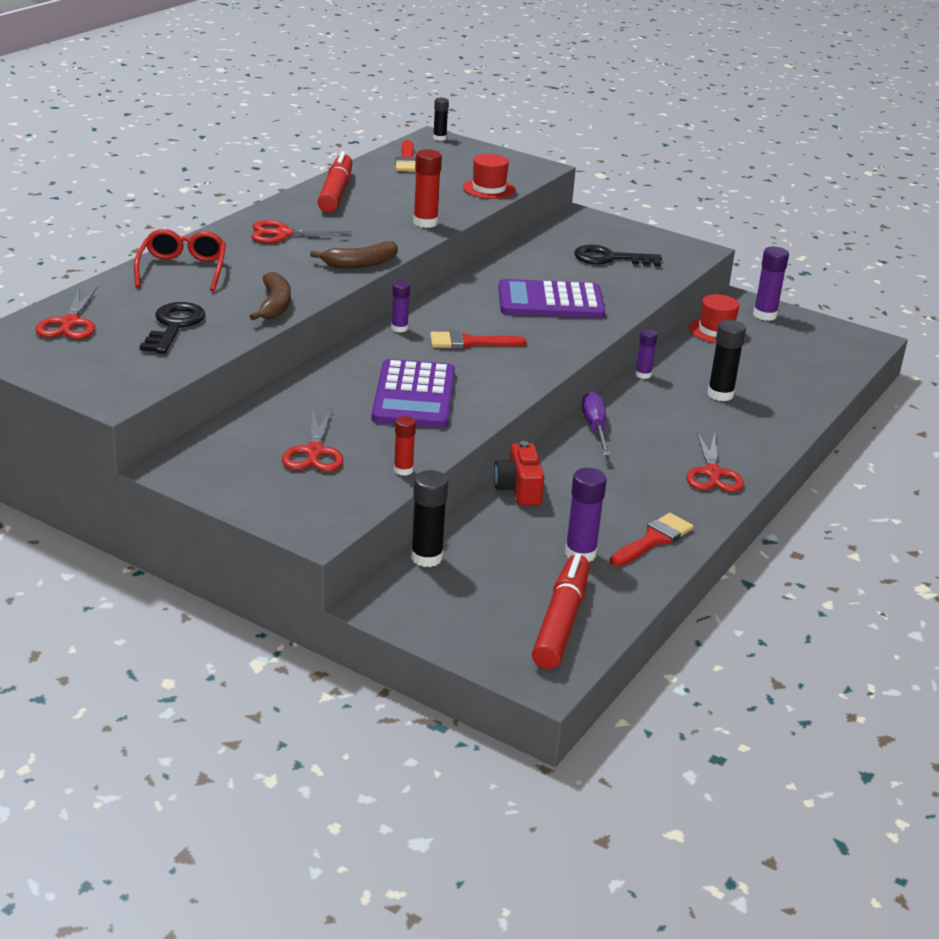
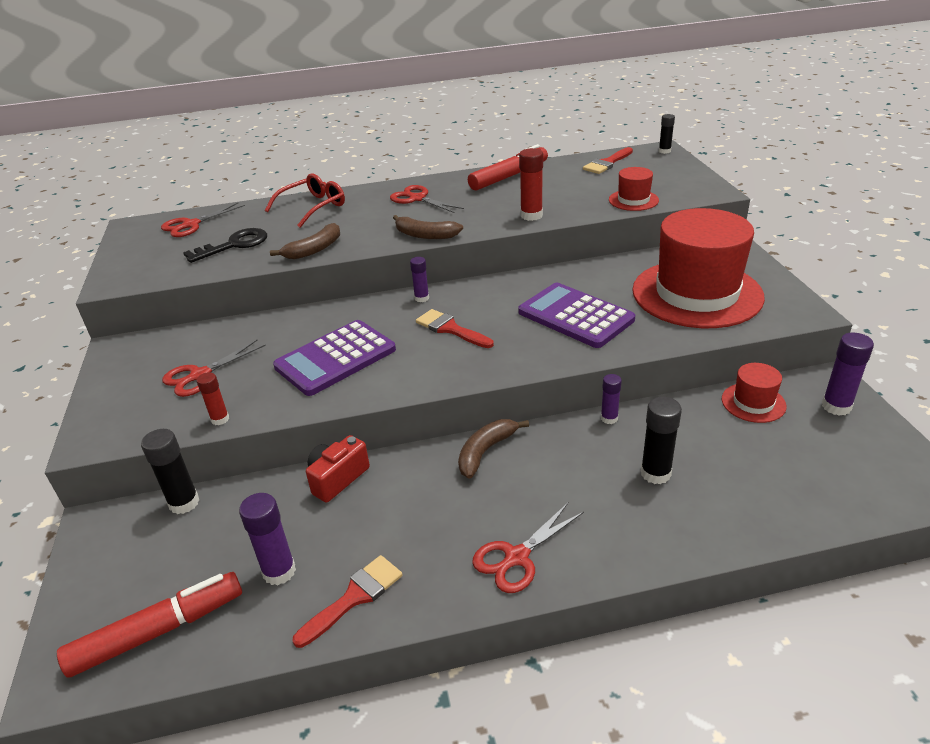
camera: 50 degrees right, 5 degrees up
(595, 428) = (485, 451): purple screwdriver -> brown banana
(610, 258) = (696, 293): black key -> red hat
(653, 539) = (354, 597): red brush -> red brush turned 45 degrees counterclockwise

